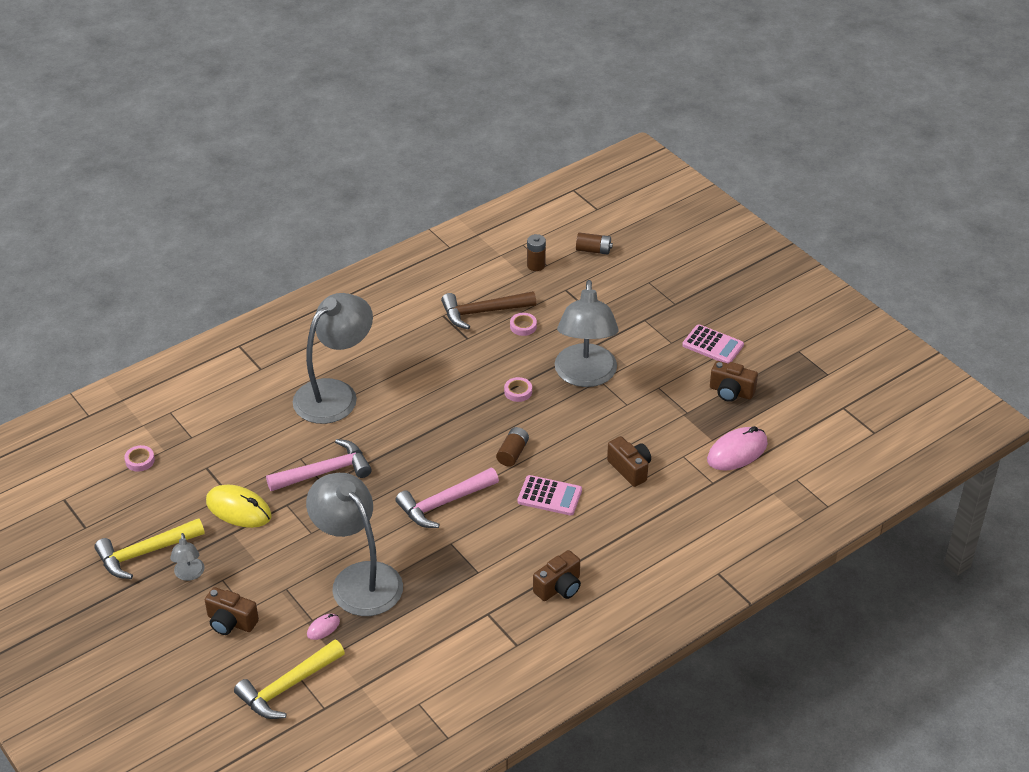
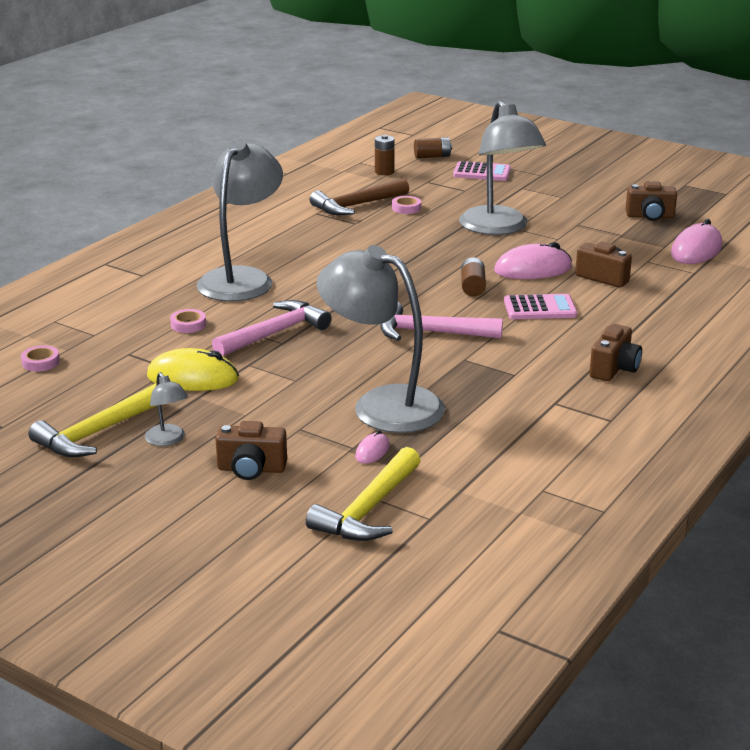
camera: 20 degrees left, 15 degrees down
(444, 503) = (430, 332): pink hammer -> pink hammer turned 60 degrees clockwise
(518, 392) = (440, 247): pink tape -> pink tape (188, 324)
(577, 442) = (533, 269): none -> pink mouse
(713, 345) = (602, 193): pink calculator -> pink calculator (482, 172)

